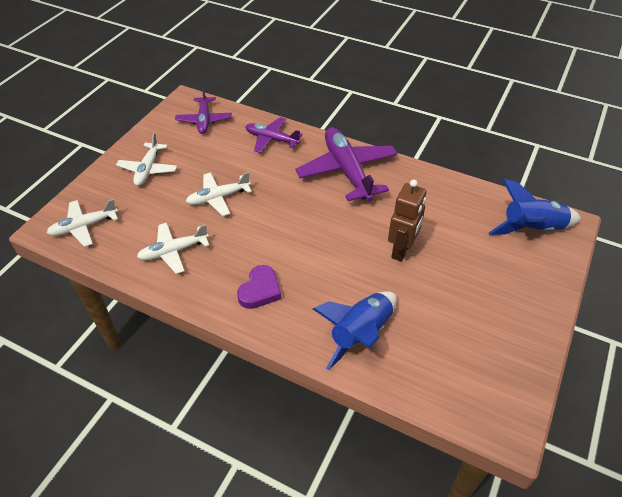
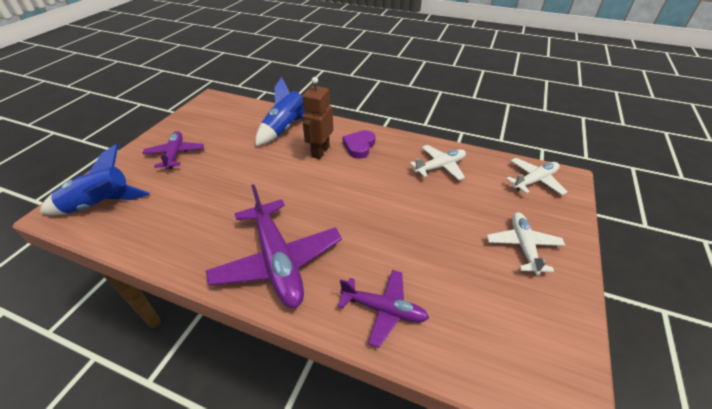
camera: 175 degrees right, 5 degrees down
(204, 120) = (504, 345): purple plane -> purple plane (175, 154)
(218, 198) = (423, 216): white plane -> none
(401, 250) = (239, 179): brown robot -> brown robot (320, 151)

